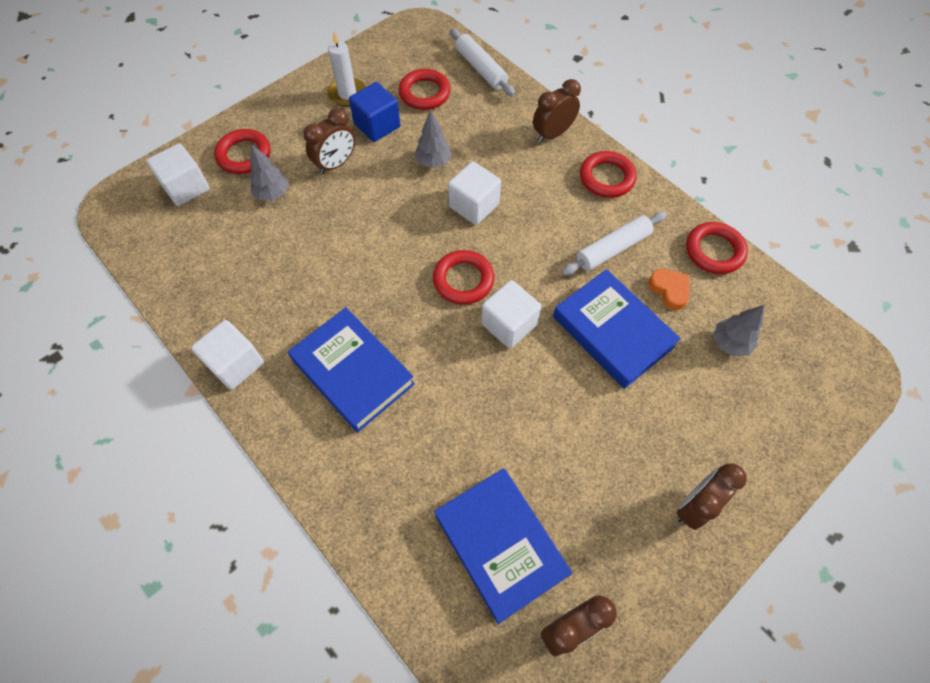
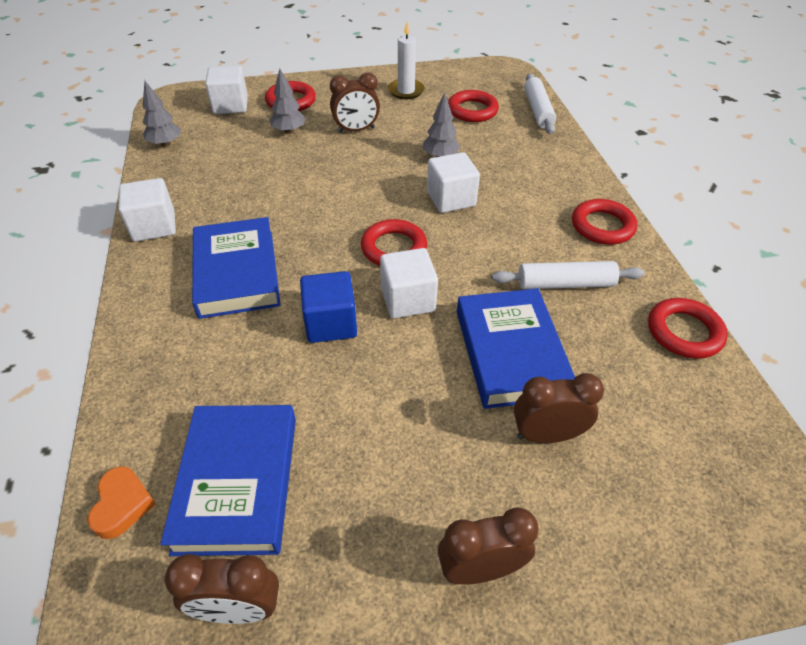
camera: 30 degrees right, 15 degrees down
(377, 125) = (413, 117): blue cube -> blue cube (330, 323)
(552, 134) = (571, 175): brown clock -> brown clock (546, 435)
(669, 290) = (604, 344): orange heart -> orange heart (123, 505)
(730, 343) = (644, 425): grey tree -> grey tree (165, 144)

